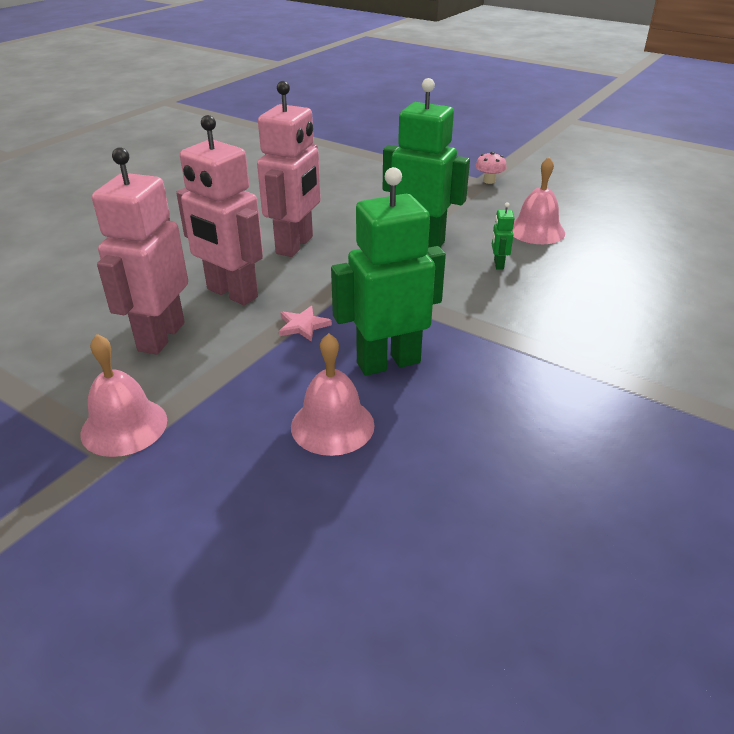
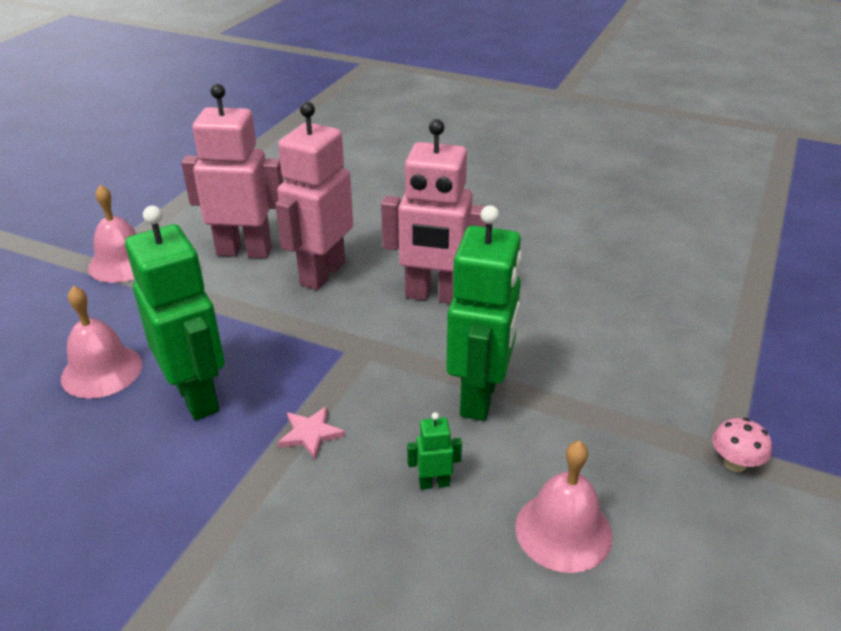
camera: 80 degrees right, 0 degrees up
(303, 326) = (265, 328): pink star -> pink star (310, 434)

